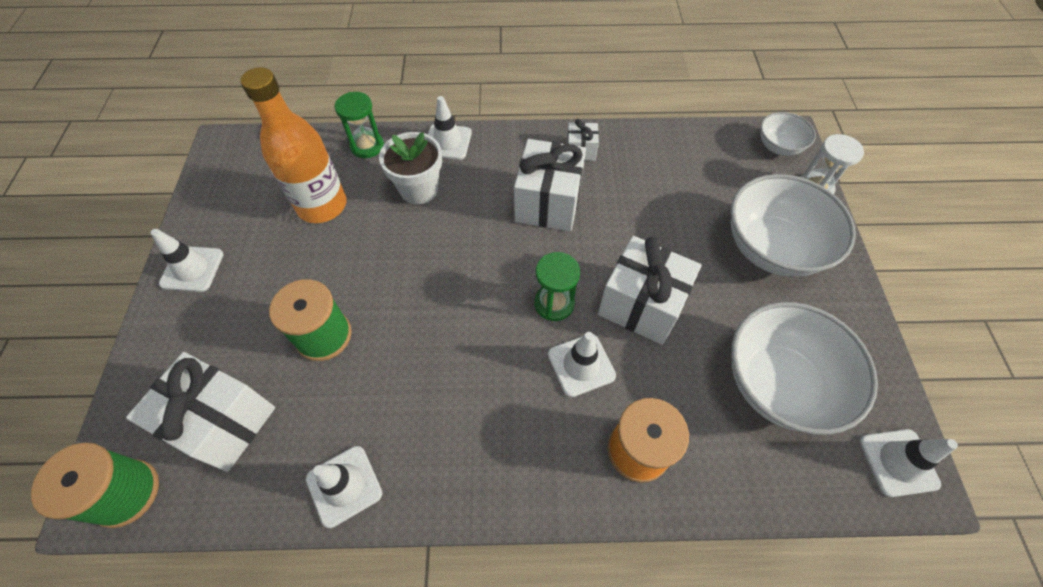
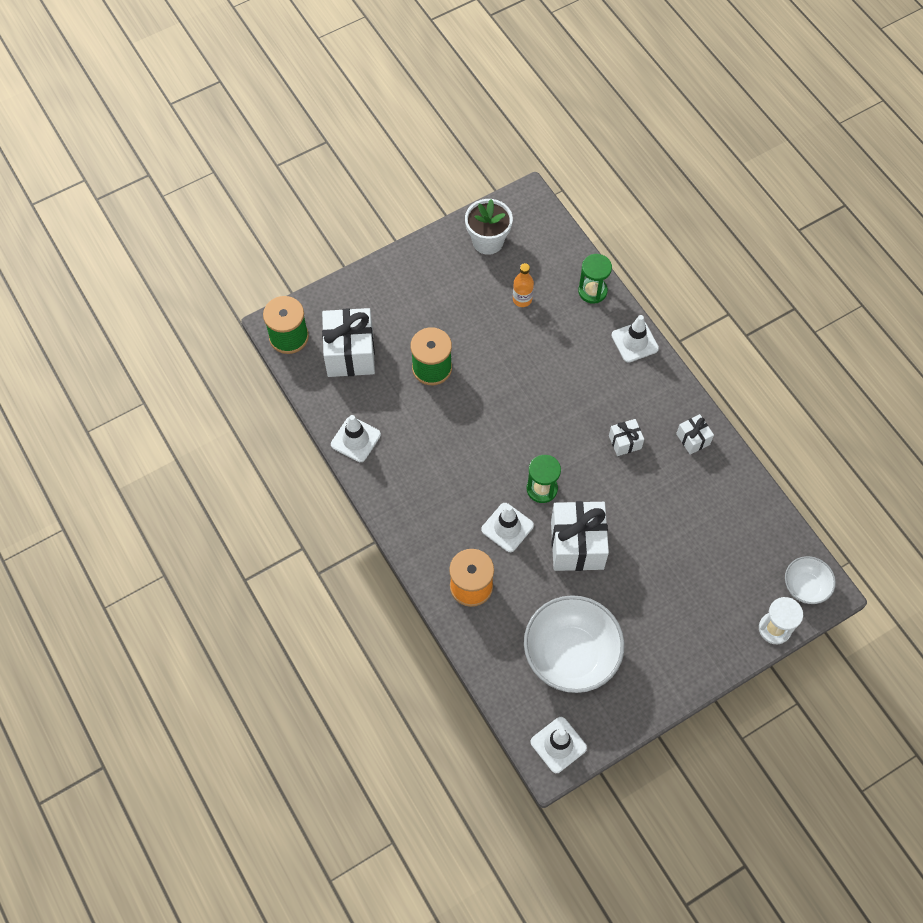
camera: 60 degrees right, 5 degrees up
(192, 269) = (426, 261): white traffic cone -> none
(322, 205) = (522, 299): orange bottle -> orange bottle, size x0.48
(419, 189) = (577, 350): white flower pot -> white flower pot (488, 241)
(548, 203) = (625, 442): white gift -> white gift, size x0.50
(771, 248) = (687, 615): white bowl -> none

